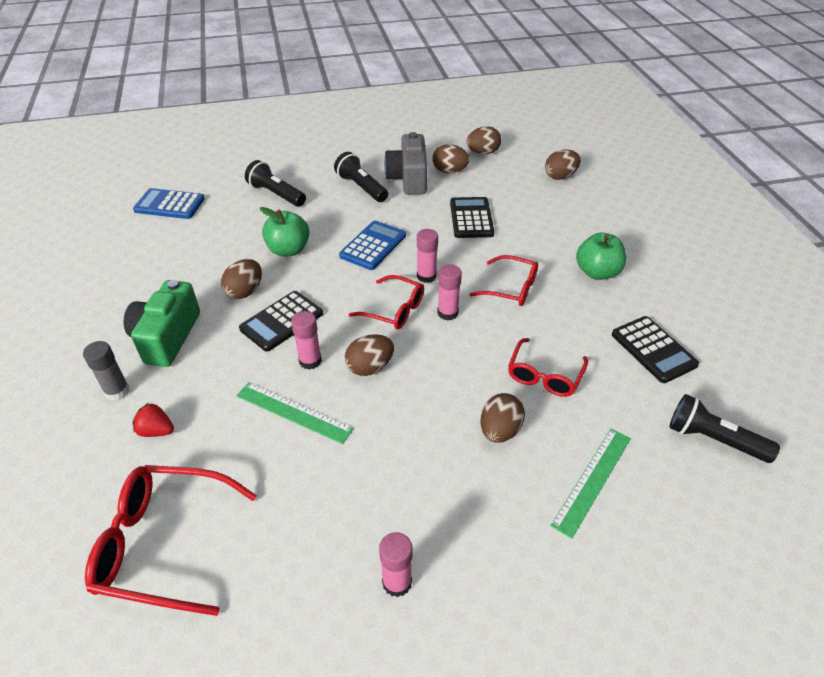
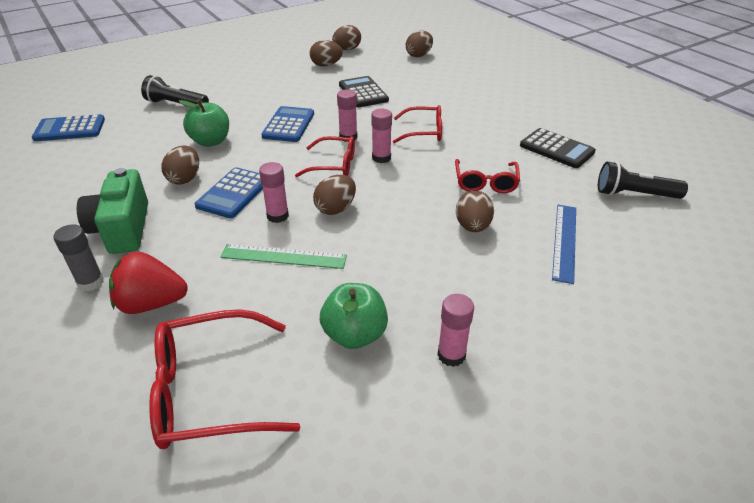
camera: 20 degrees left, 5 degrees down
(156, 431) = (151, 303): red strawberry -> red strawberry, size x1.75
(282, 321) = (234, 193): black calculator -> blue calculator
(361, 187) = (254, 87): black flashlight -> none
(408, 178) = (293, 75): grey camera -> none
(592, 480) = (564, 241): green ruler -> blue ruler
(597, 272) = (484, 109): green apple -> green apple (355, 334)

